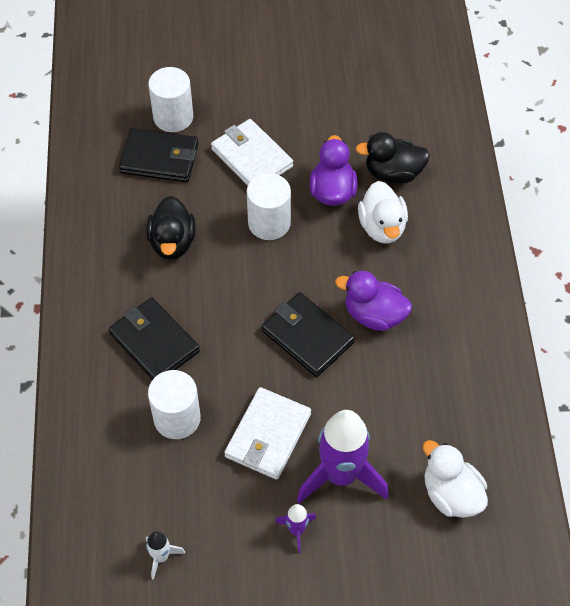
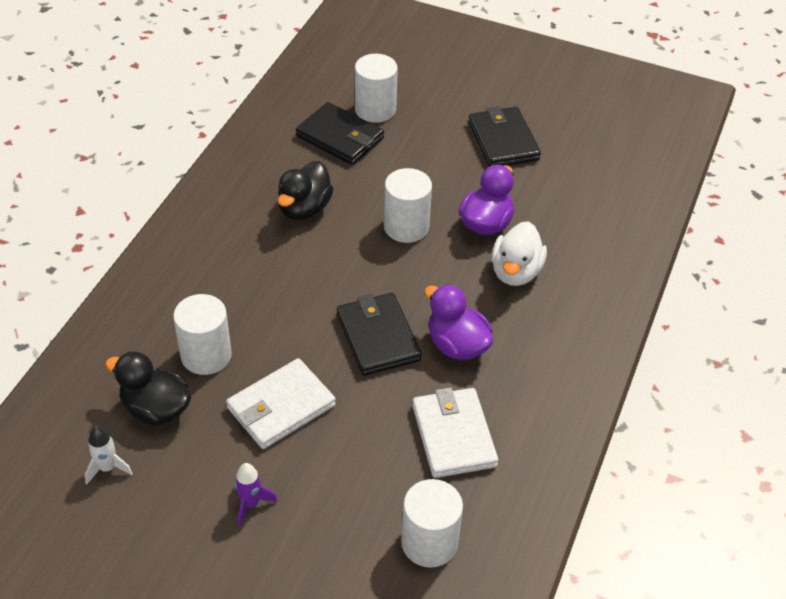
camera: 25 degrees right, 10 degrees down
(154, 342) = (230, 283): black wallet -> black wallet (503, 141)
(251, 158) = (426, 167): white wallet -> white wallet (453, 435)
(341, 475) = (328, 474): purple rocket -> none
(393, 173) = (557, 230): black duck -> black duck (156, 409)
(451, 494) = (429, 542): white duck -> white cylinder

